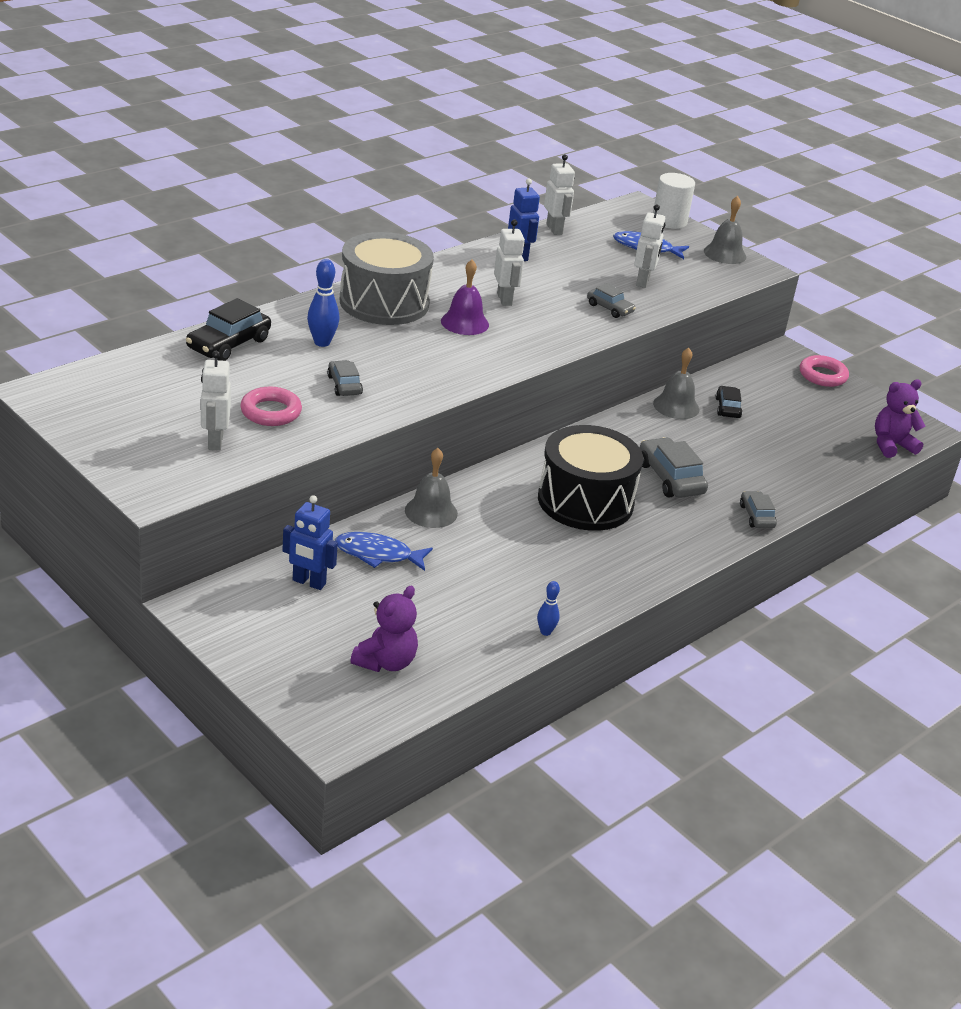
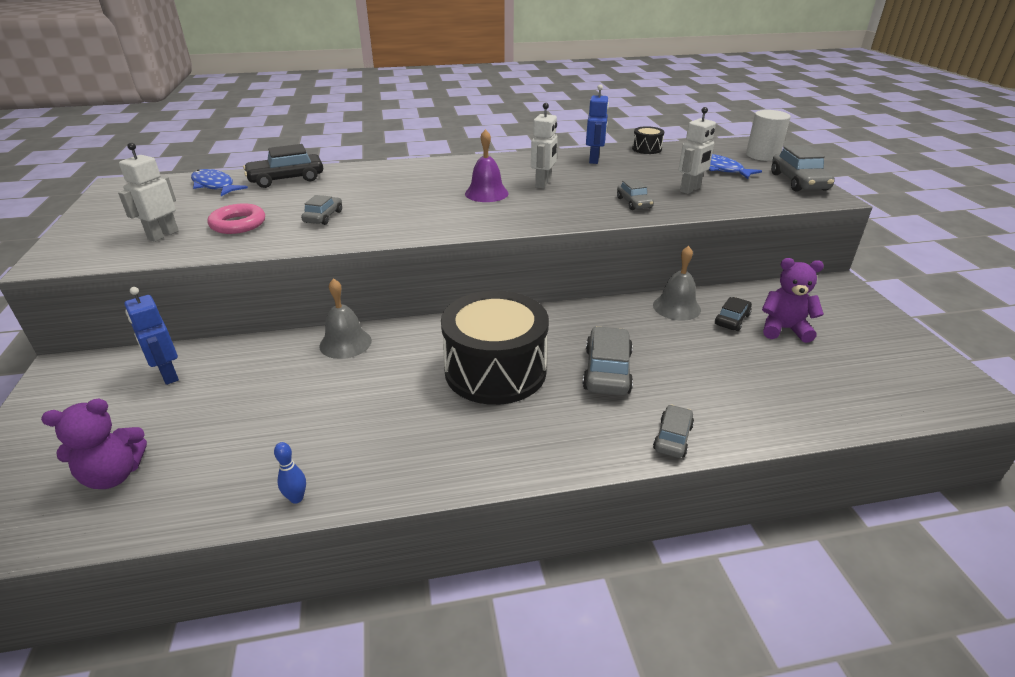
camera: 35 degrees right, 0 degrees up
(322, 342) = (353, 188): blue bowling pin -> none
(378, 554) = (254, 367): blue fish -> blue fish (215, 186)
(384, 302) = (440, 172): grey drum -> none
(554, 229) = (646, 149): white robot -> black drum
(725, 254) = (798, 182): grey bell -> grey car
(822, 375) = (869, 312): pink ring -> none
(891, 445) = (917, 401): purple teddy bear -> purple teddy bear (784, 329)

